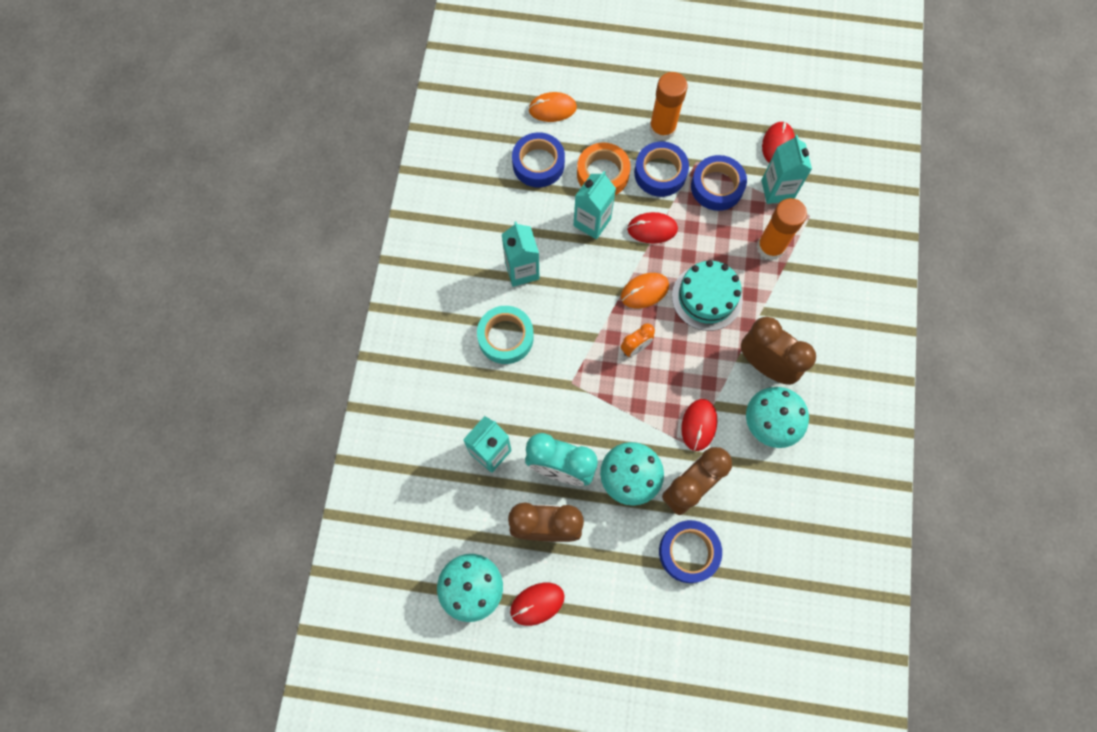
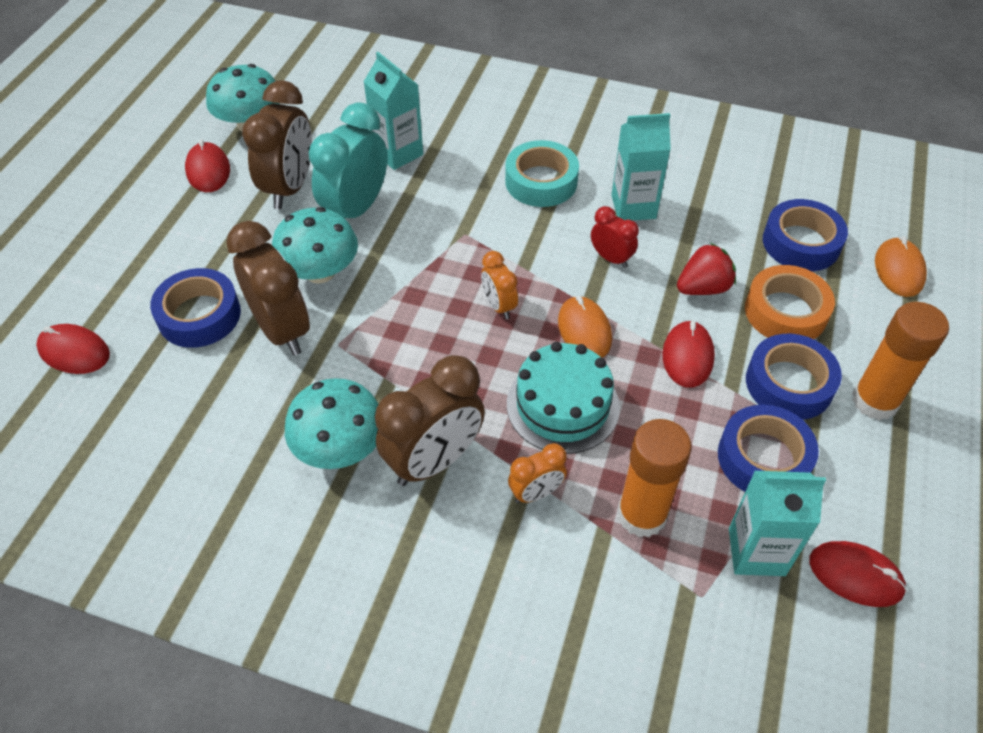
camera: 100 degrees right, 20 degrees down
(576, 281) = (611, 258): none -> red clock
(592, 222) = (703, 288): turquoise carton -> red strawberry
(699, 425) = (365, 358): red mouse -> red mouse (74, 352)
(771, 304) = (536, 493): none -> orange clock

